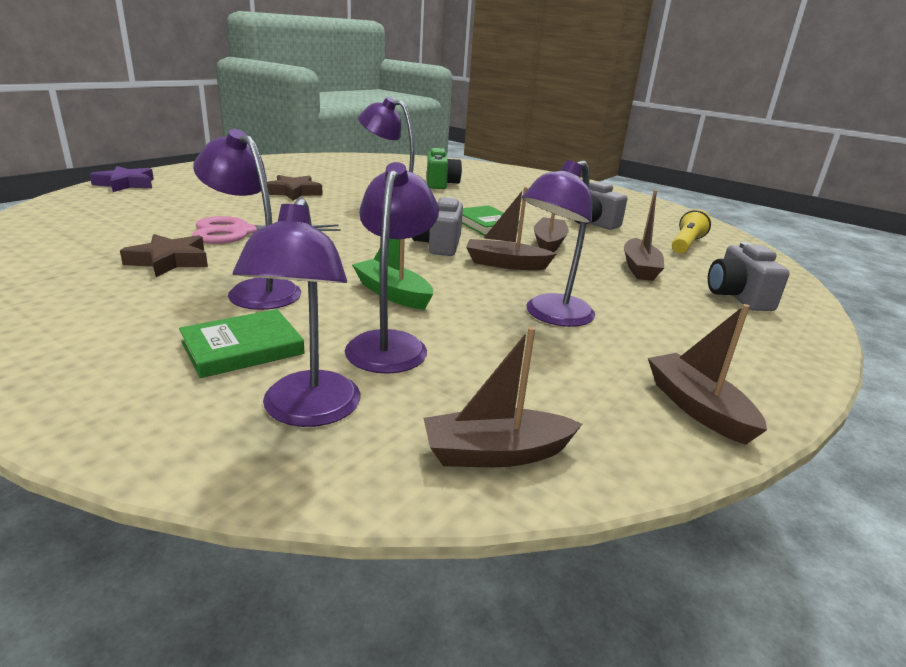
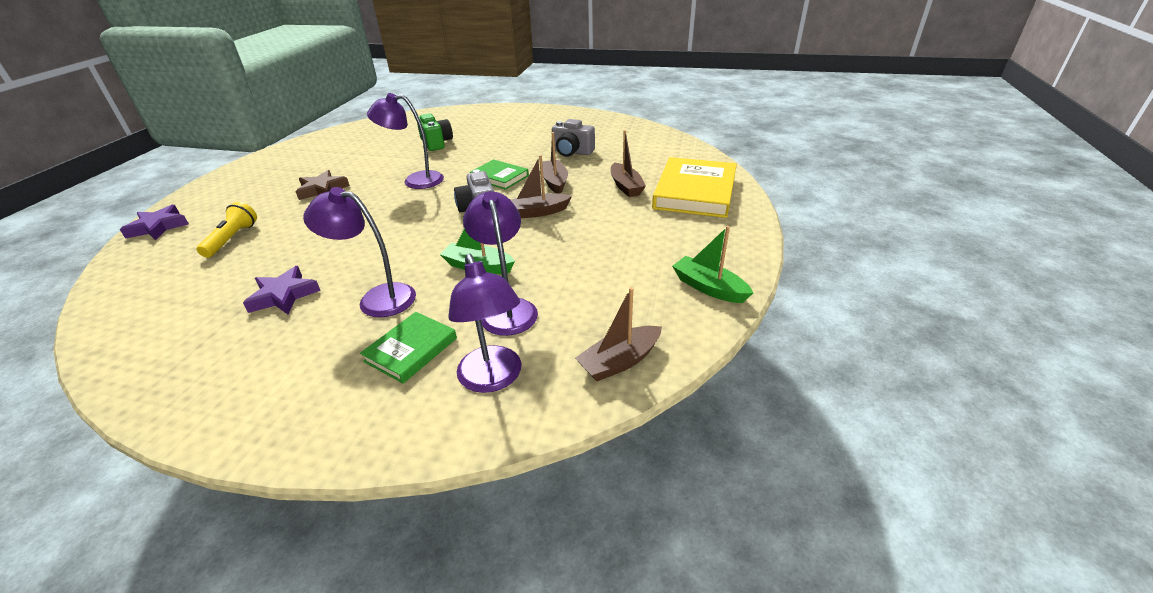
camera: 20 degrees left, 10 degrees up
(169, 261) = (284, 295): brown star -> purple star
(241, 232) = (316, 247): pink scissors -> none
(551, 316) = (593, 248): purple lamp -> none
(686, 244) = (644, 154): yellow flashlight -> yellow flashlight (232, 239)
(697, 408) = (709, 288): brown boat -> green boat
(737, 297) = (695, 192): grey camera -> yellow book

